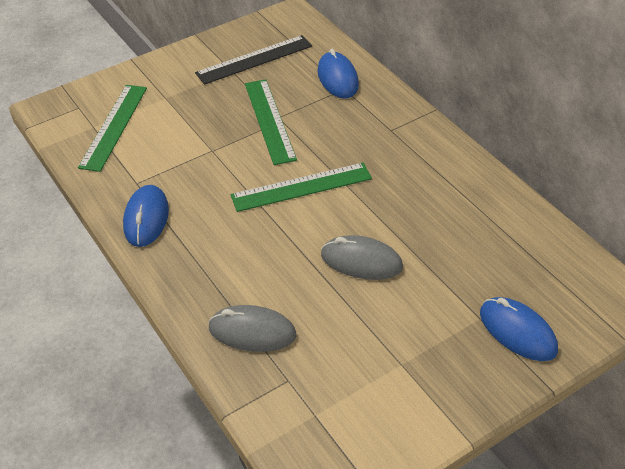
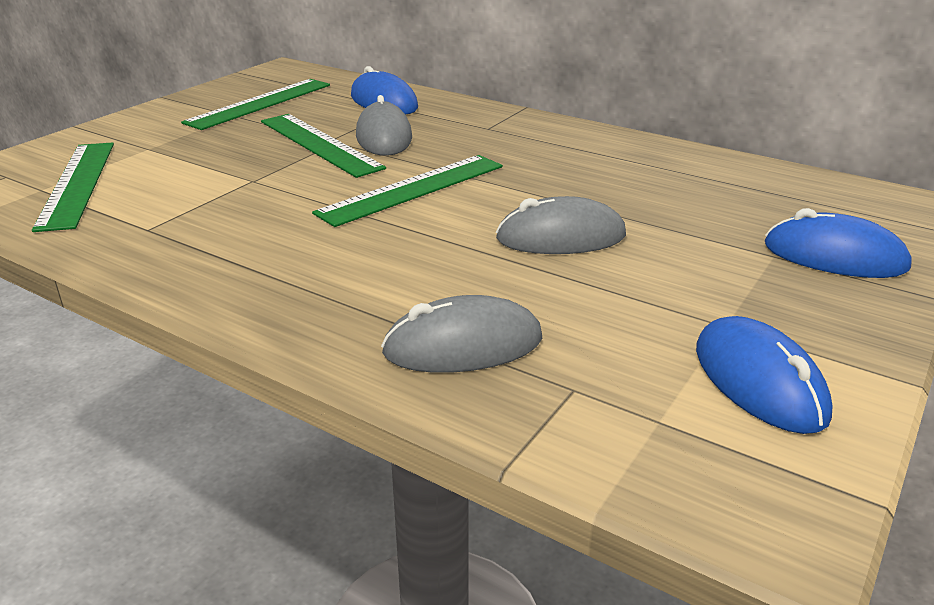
camera: 25 degrees left, 15 degrees down
(146, 218) = (187, 261): blue mouse -> blue mouse (759, 381)
(254, 59) = (260, 103): black ruler -> green ruler
(314, 123) = (384, 137): none -> grey mouse

